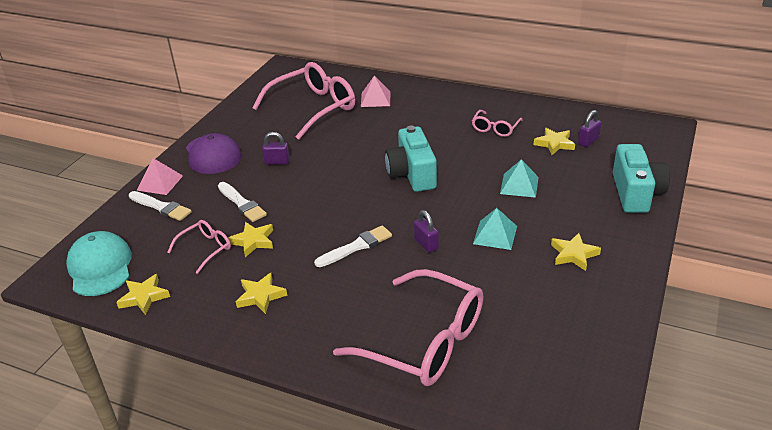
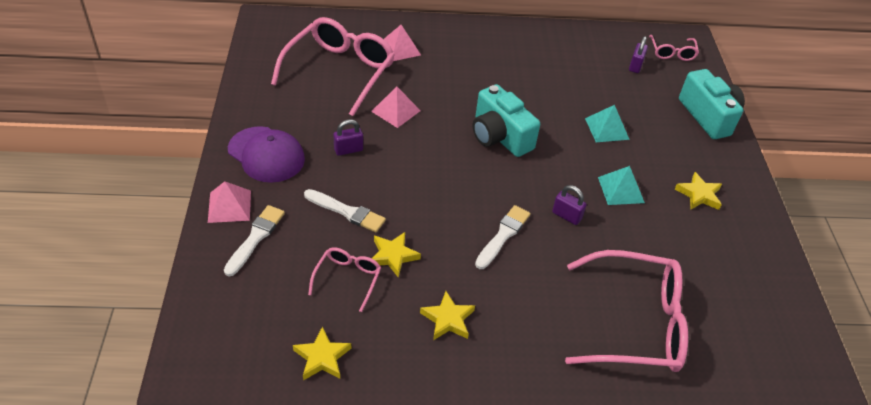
camera: 30 degrees left, 10 degrees up
(100, 267) = (241, 335): turquoise cap -> none
(161, 207) = (255, 238): white brush -> white brush turned 75 degrees counterclockwise
(337, 141) = (396, 111): none -> pink pyramid
(495, 128) = (543, 66): pink glasses -> pink glasses (672, 53)
(554, 144) = (608, 74): yellow star -> none

